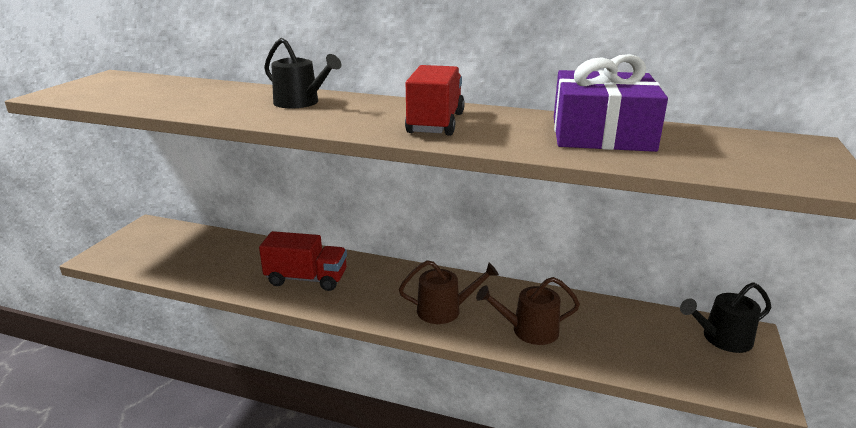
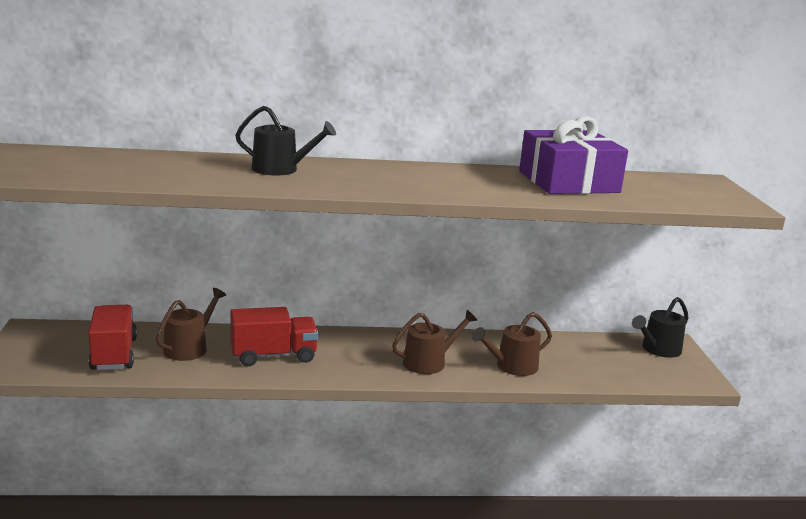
camera: 25 degrees left, 5 degrees down
(245, 260) = (189, 347): none -> brown watering can
(436, 123) = (431, 181): red truck -> red truck (114, 354)

